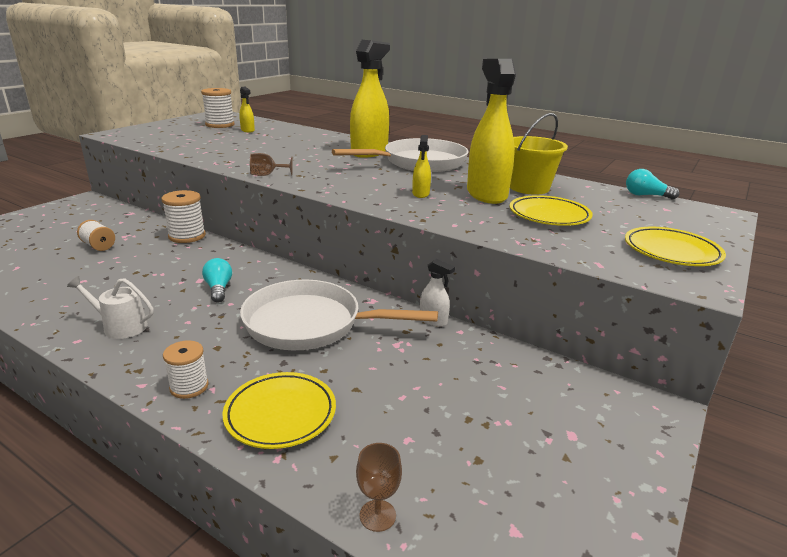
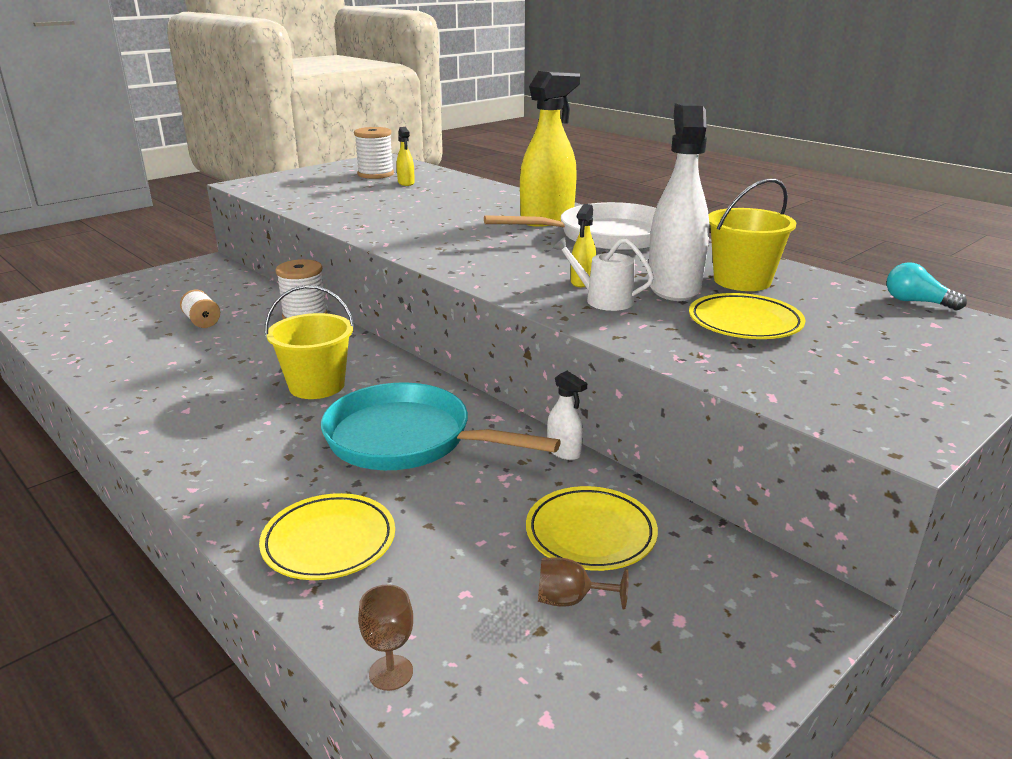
camera: 15 degrees right, 0 degrees up
(120, 326) = (193, 420): white watering can -> white watering can (603, 300)
(189, 387) = (241, 498): white spool -> none
(218, 289) = (317, 385): turquoise light bulb -> yellow bucket
(267, 175) = (398, 246): brown goblet -> brown goblet (570, 600)
(310, 324) = (407, 439): white pan -> turquoise pan
(486, 194) = (673, 287): yellow spray bottle -> white spray bottle
(671, 252) = (895, 388): yellow plate -> yellow plate (590, 534)

